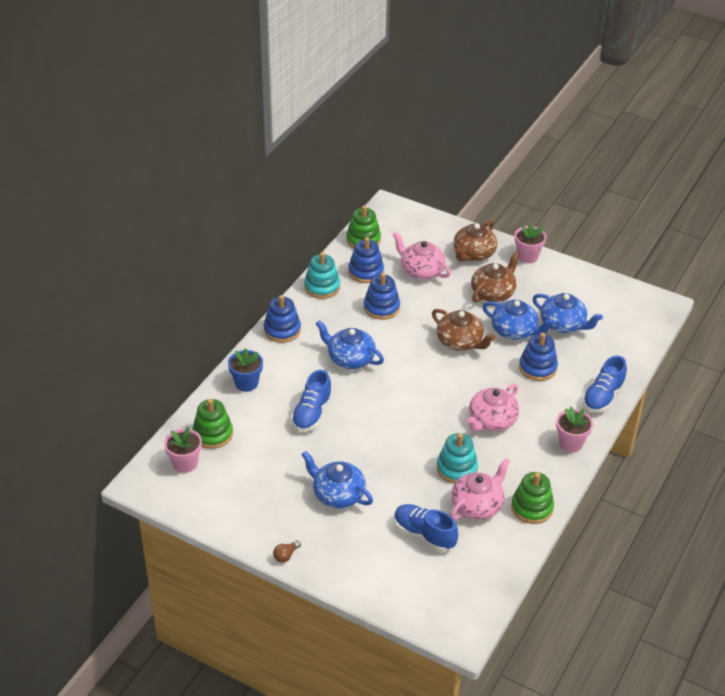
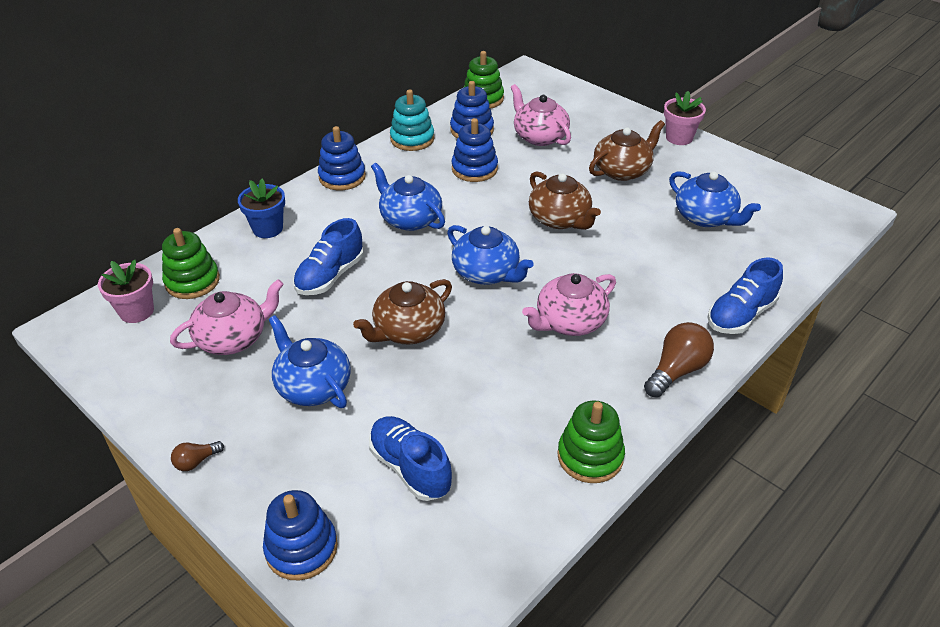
camera: 15 degrees right, 0 degrees up
(457, 468) = (496, 379): turquoise stacking toy -> none
(473, 254) = (611, 127): brown teapot -> brown teapot (408, 330)
(477, 505) = (507, 437): pink teapot -> pink teapot (233, 338)
(514, 331) = (637, 216): blue teapot -> blue teapot (487, 273)
(537, 368) = (656, 264): blue stacking toy -> blue stacking toy (301, 548)
(570, 443) = (677, 370): pink flower pot -> brown light bulb

